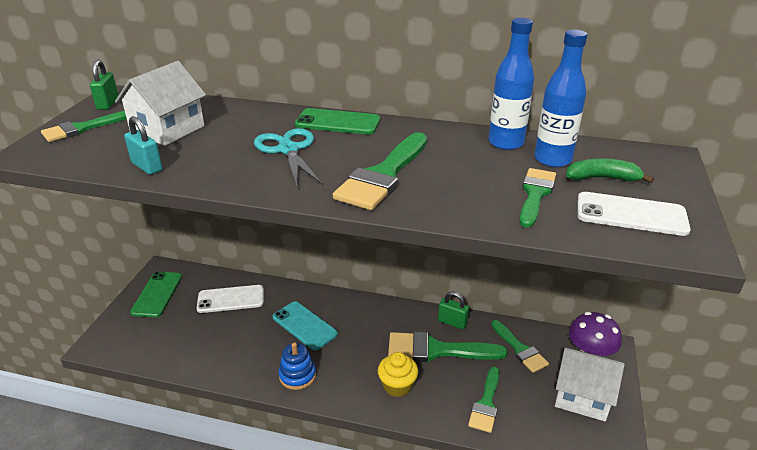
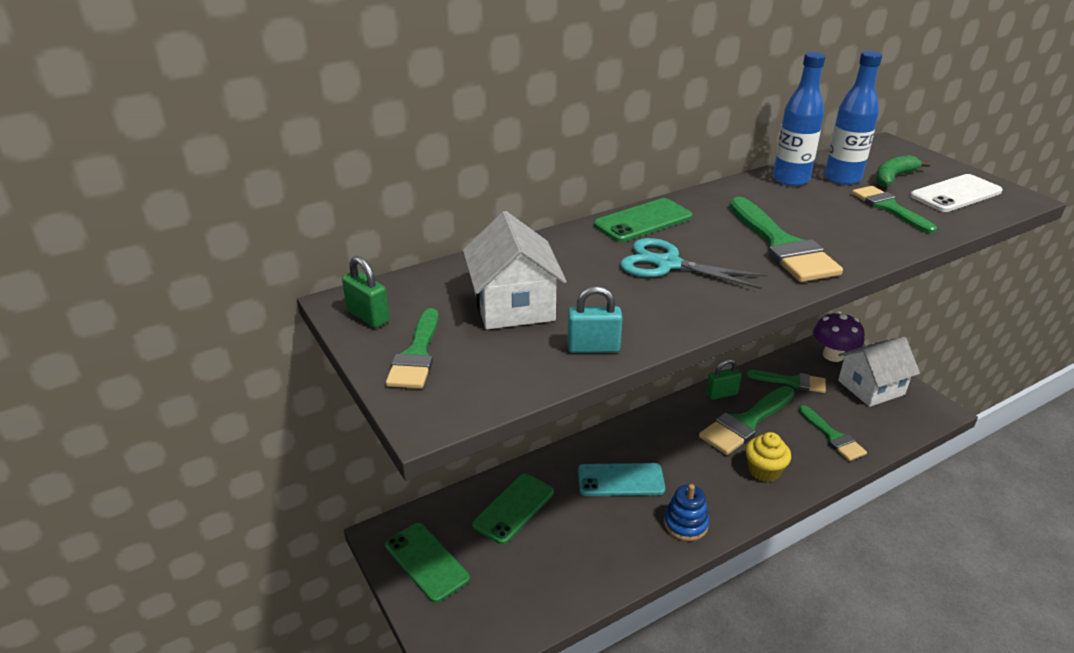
camera: 45 degrees left, 0 degrees up
(231, 299) = (514, 508): white phone -> green phone

